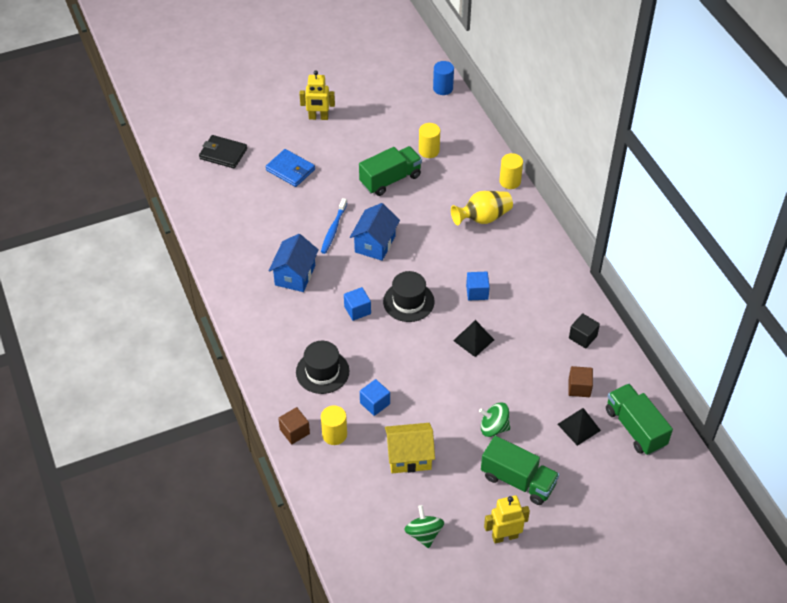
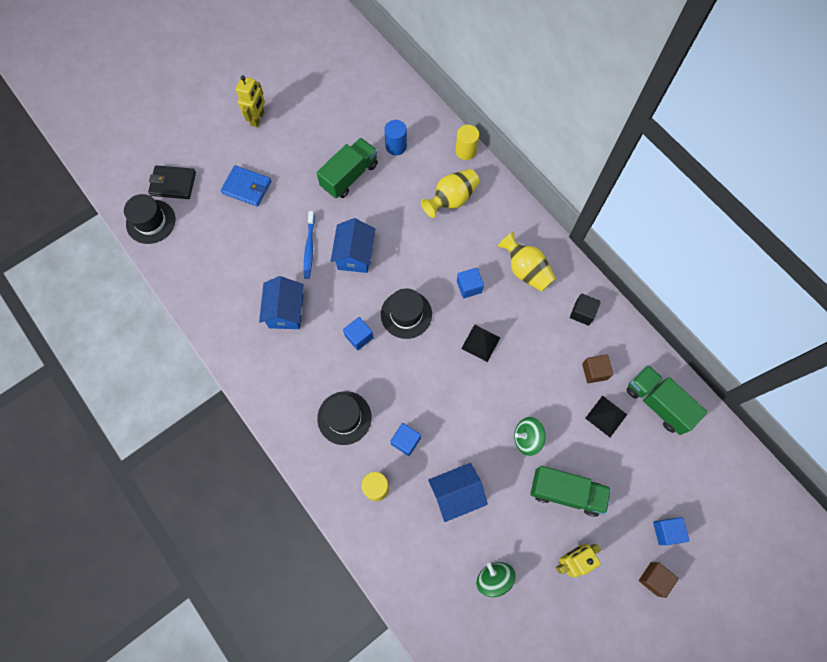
camera: 15 degrees left, 20 degrees up
(193, 179) = (151, 221): none -> black hat
(294, 431) = (336, 495): brown cube -> brown cube (654, 579)
(318, 117) = (258, 118): yellow robot -> yellow robot turned 60 degrees counterclockwise
(409, 457) = (456, 494): yellow house -> blue house
(429, 151) = (378, 133): yellow cylinder -> none
(443, 88) = (371, 57): blue cylinder -> blue cylinder (396, 146)
(537, 290) = (525, 270): none -> yellow vase
(609, 536) = (666, 531): none -> blue cube

